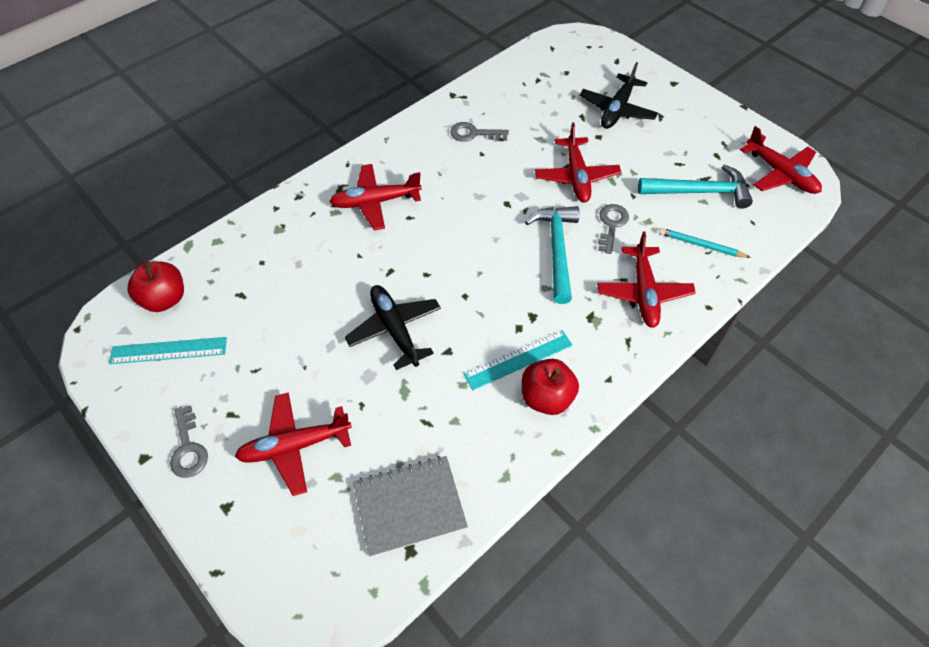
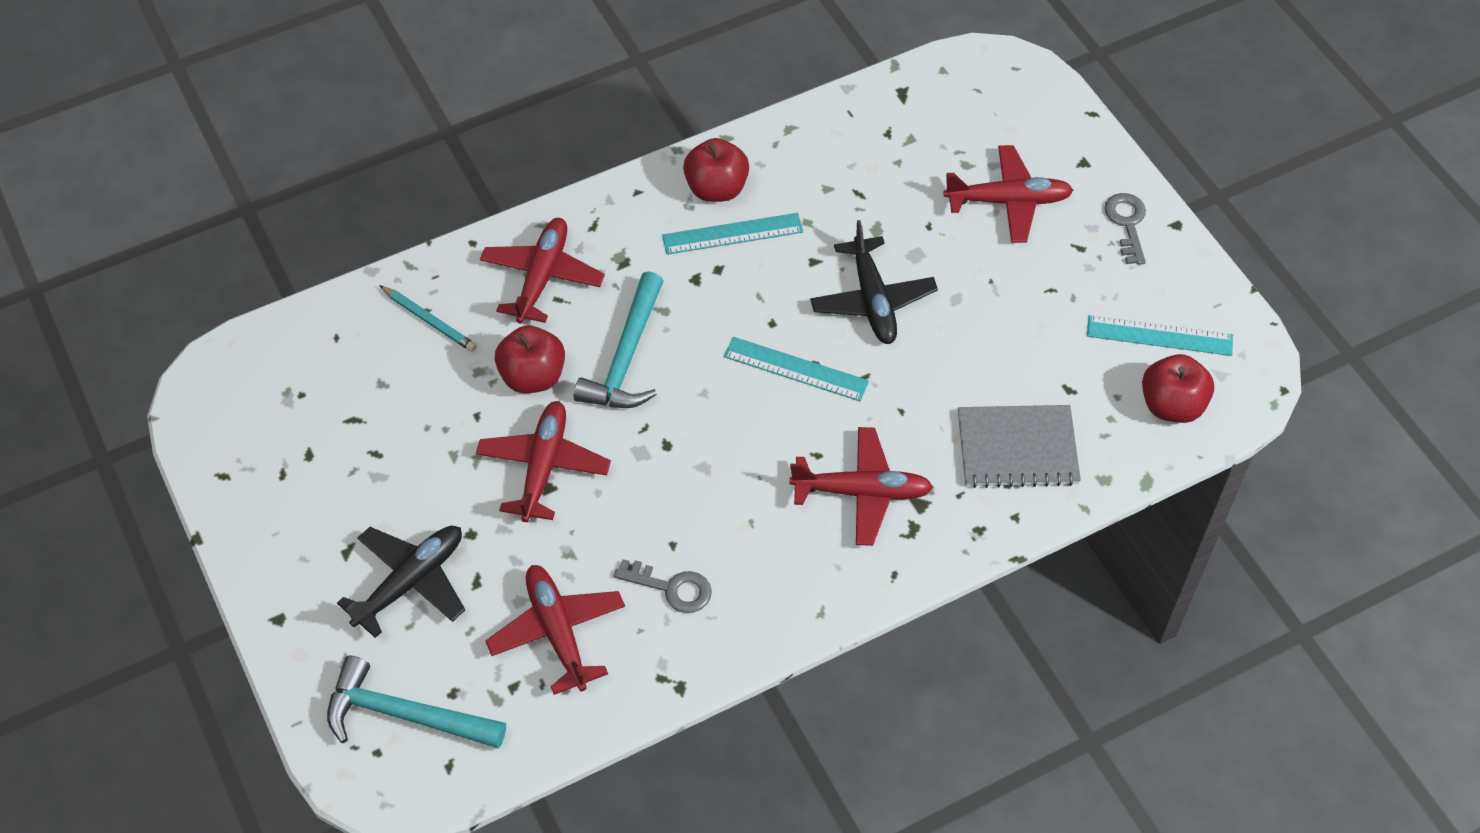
camera: 165 degrees left, 0 degrees up
(409, 506) = (894, 125): grey notebook -> grey notebook (1017, 448)
(438, 267) = (796, 369): none -> turquoise ruler
(611, 225) = (533, 376): grey key -> red apple
(699, 192) = (377, 399): turquoise hammer -> turquoise hammer (405, 715)
(780, 174) = (239, 401): red plane -> red plane (557, 632)

